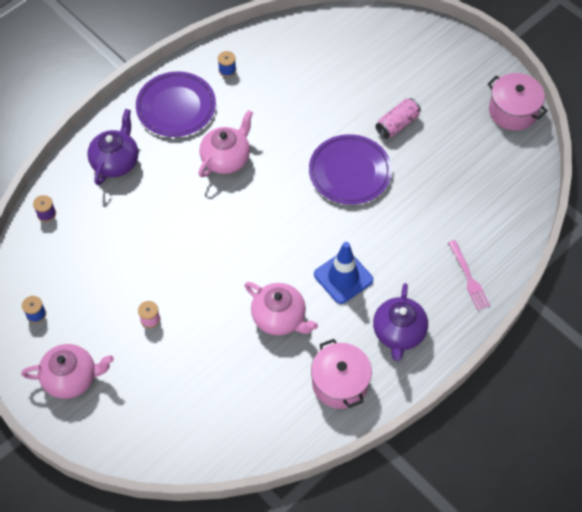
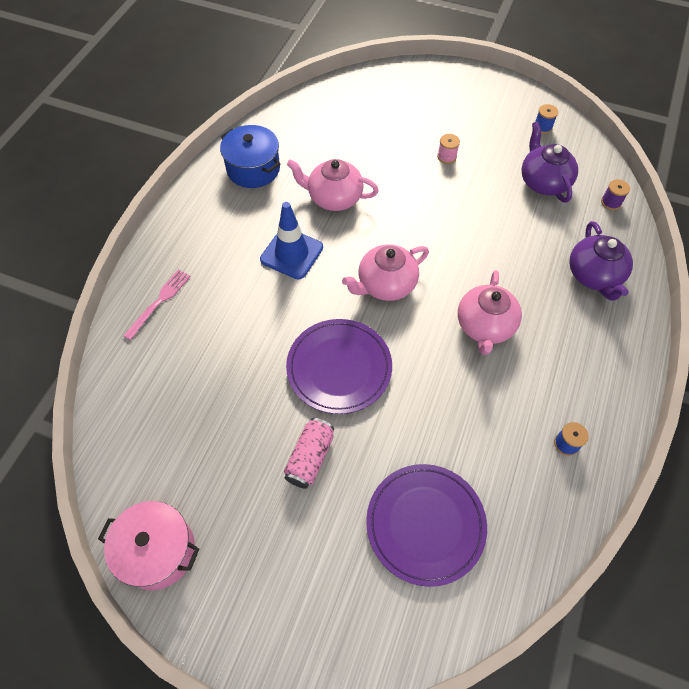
camera: 155 degrees right, 0 degrees up
(71, 378) = (475, 98): pink teapot -> pink teapot (385, 284)
(176, 107) = (586, 365): purple plate -> purple plate (425, 524)
(340, 383) = (253, 169): pink pot -> blue pot
(398, 333) = (215, 225): purple teapot -> purple teapot (543, 182)
(469, 278) = (160, 301): pink fork -> pink fork turned 75 degrees clockwise

